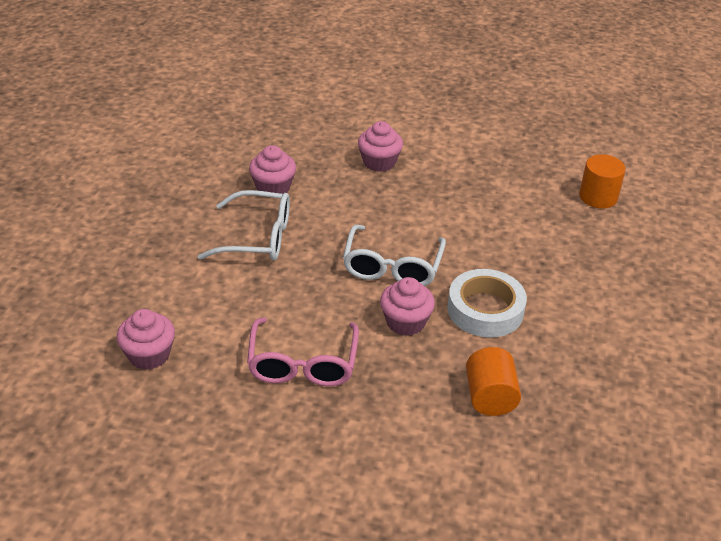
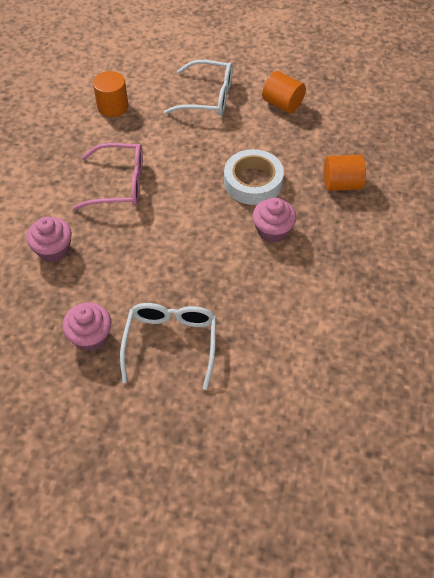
camera: 90 degrees left, 15 degrees up
(149, 355) = (338, 413): pink cupcake -> none
(303, 364) = (329, 296): pink glasses -> pink glasses (119, 184)
(392, 267) = (207, 239): white glasses -> white glasses (208, 97)
(641, 349) = (282, 104): none -> orange cylinder

